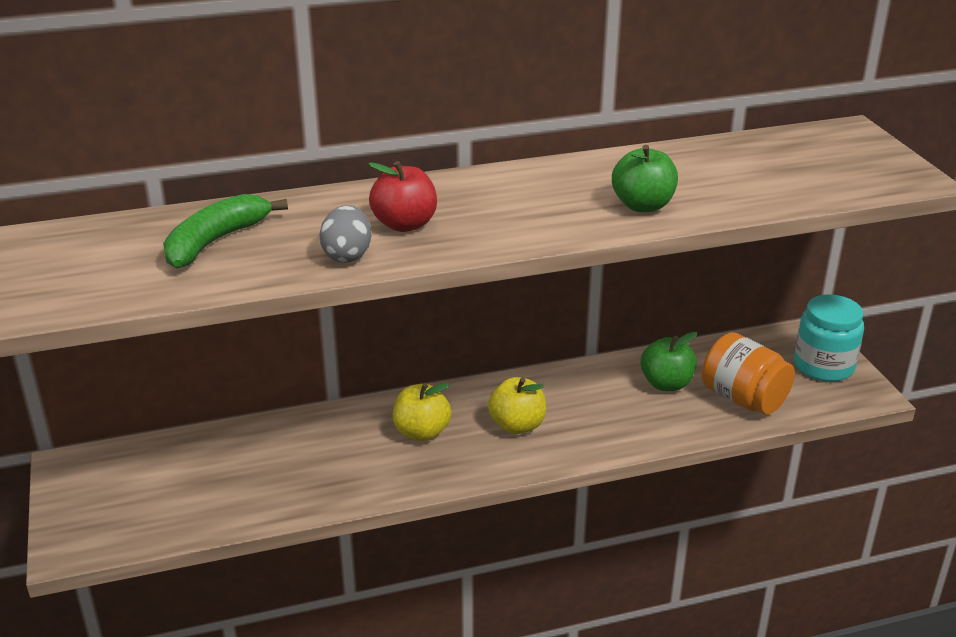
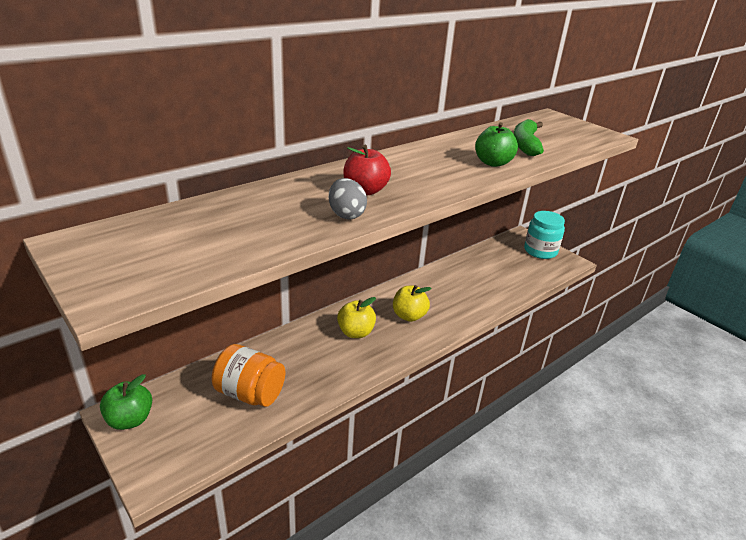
camera: 25 degrees left, 0 degrees up
(216, 241) = (243, 219): green banana -> green banana (525, 144)
(666, 384) = (472, 275): green apple -> green apple (130, 420)
(743, 399) = (516, 276): orange jar -> orange jar (250, 393)

